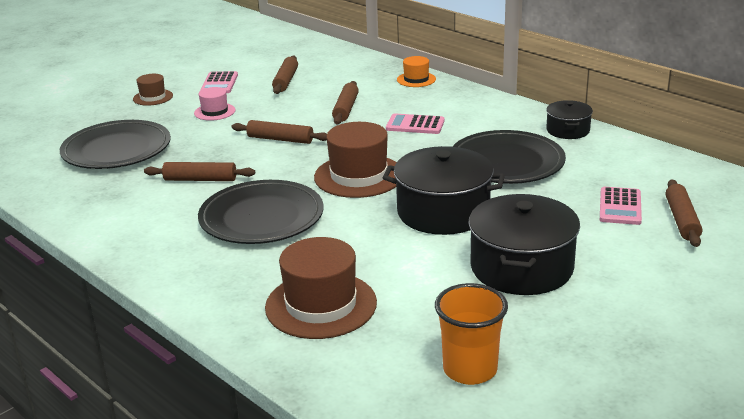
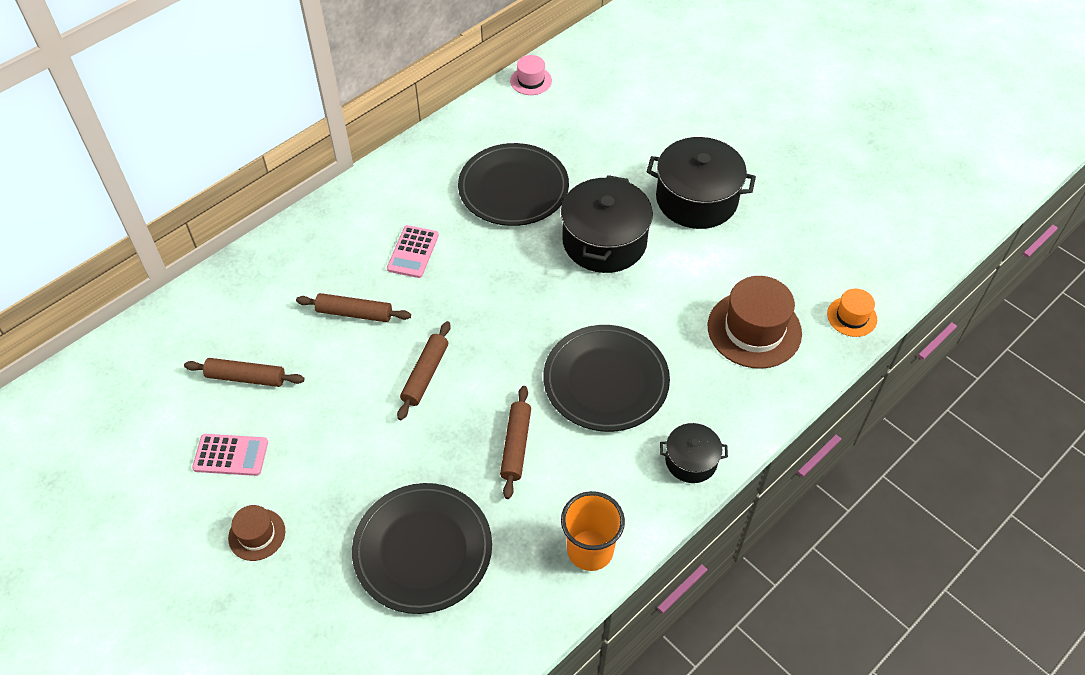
camera: 90 degrees left, 25 degrees up
(214, 112) = (328, 451): pink hat -> pink hat (531, 81)
(359, 176) = (526, 302): brown hat -> none
(416, 79) = (285, 245): orange hat -> orange hat (852, 316)
(470, 370) = (829, 241): orange cup -> orange cup (590, 550)
(568, 130) = (451, 137): black pot -> black pot (691, 460)
(620, 207) = (603, 127): pink calculator -> none
(682, 220) = (627, 97): brown rolling pin -> none

